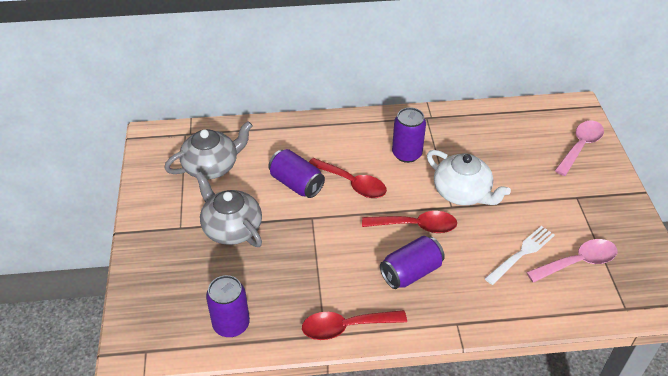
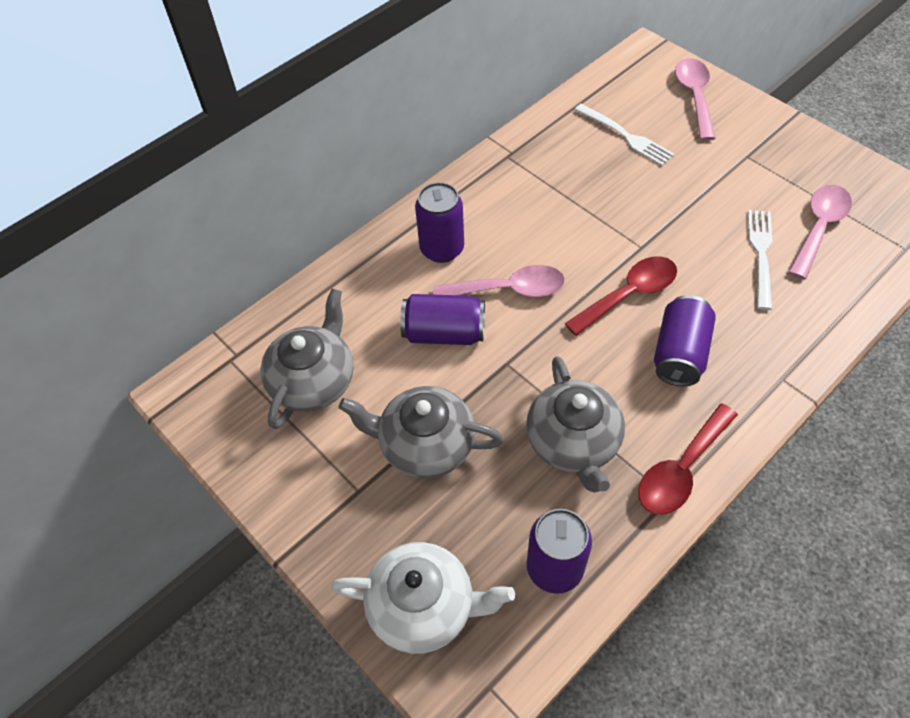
camera: 35 degrees left, 10 degrees up
(304, 276) = (573, 442): none -> grey teapot
(352, 183) = (508, 290): red spoon -> pink spoon
(406, 154) = (531, 214): purple can -> purple can (442, 249)
(462, 193) = (635, 223): white teapot -> white teapot (423, 606)
(510, 145) = (626, 136): none -> white fork

